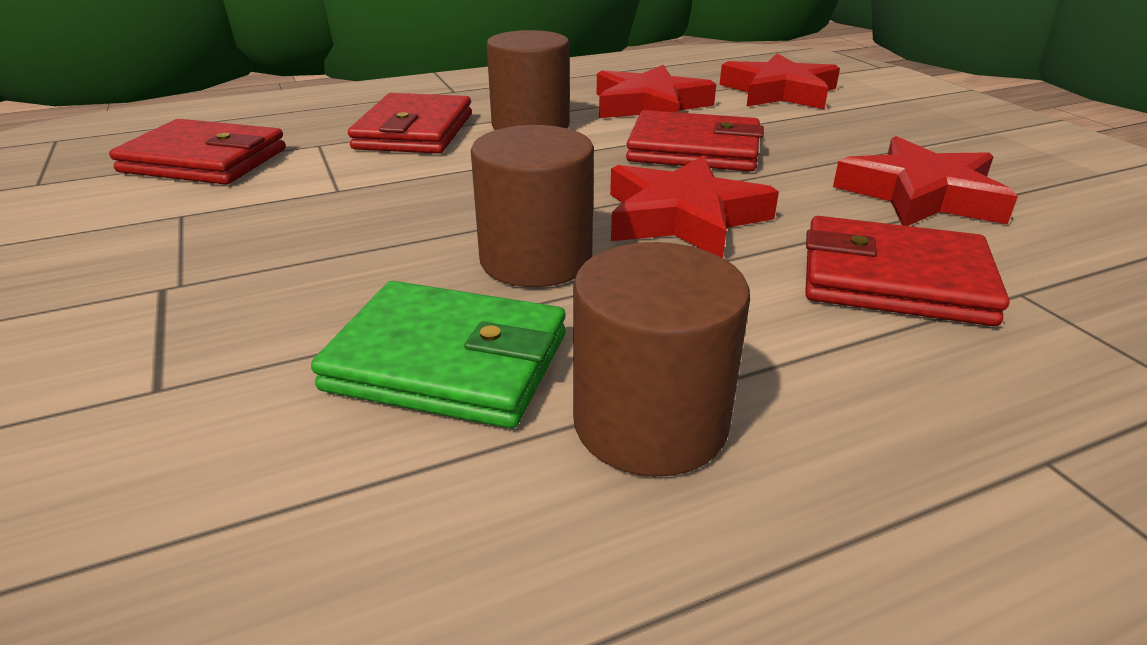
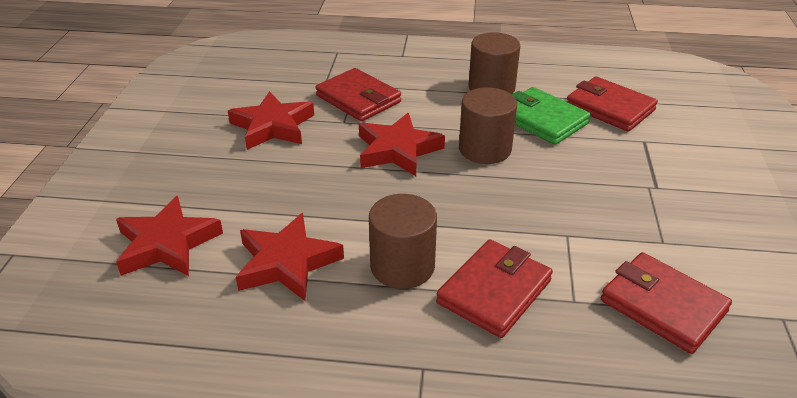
camera: 150 degrees left, 5 degrees up
(694, 150) = (327, 197): red wallet -> red wallet (610, 108)

